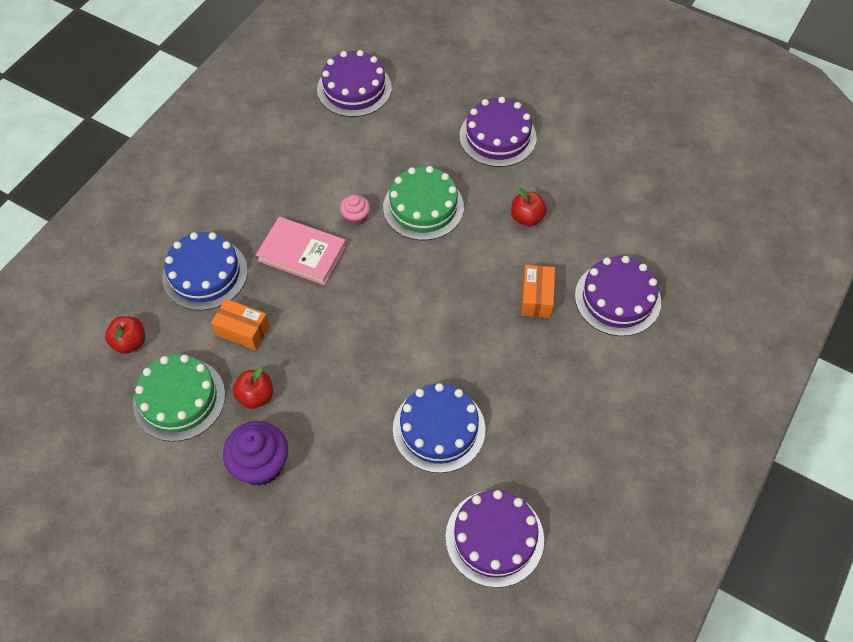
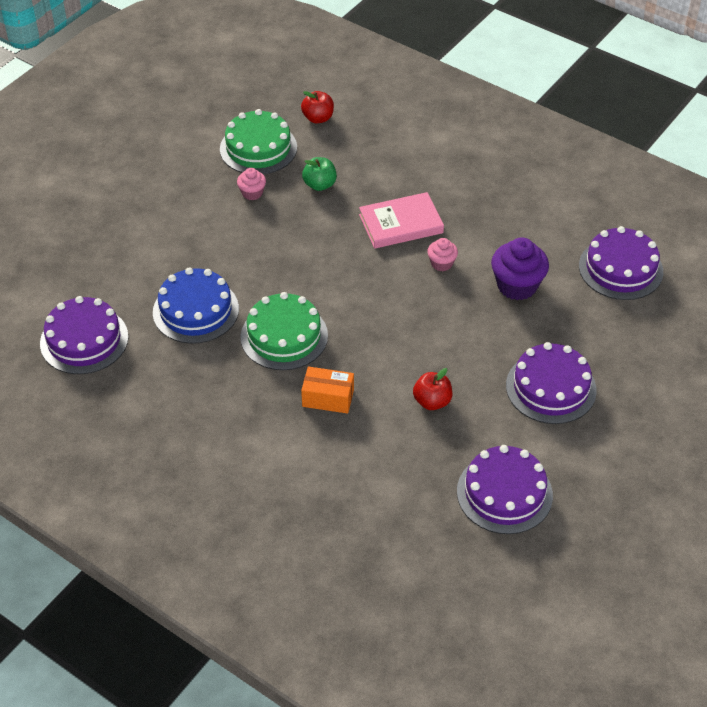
camera: 95 degrees right, 10 degrees down
(205, 274) = (383, 160): blue cake -> none
(243, 330) = (319, 185): orange box -> green apple
(256, 396) = (252, 193): red apple -> pink cupcake
(261, 465) = (187, 196): purple cupcake -> purple cupcake (517, 285)
(302, 253) = (401, 224): pink book -> pink book turned 45 degrees clockwise
(423, 207) = (452, 316): green cake -> green cake (284, 336)
(617, 298) = (318, 468): purple cake -> purple cake (504, 493)

